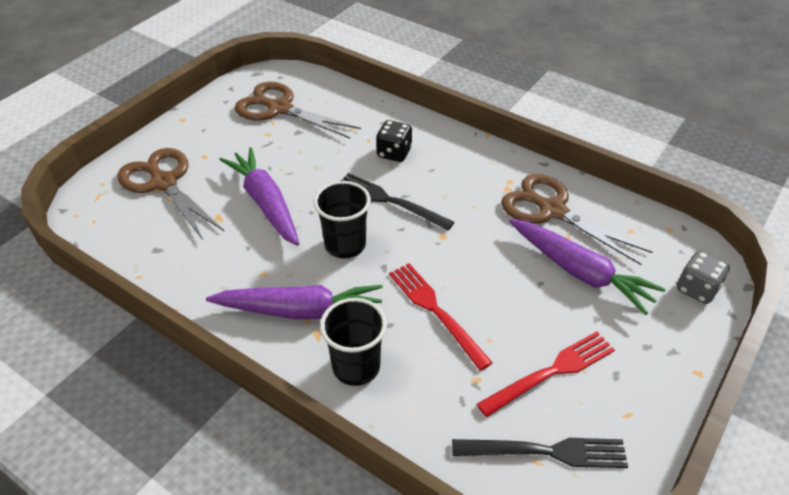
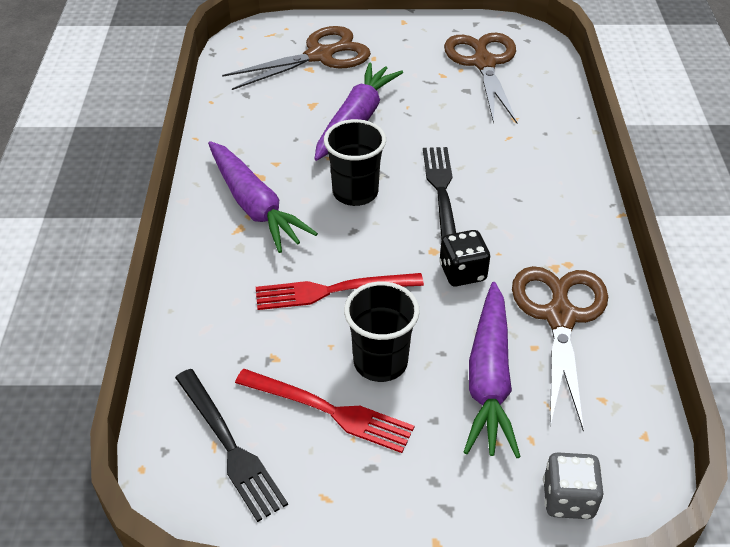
camera: 55 degrees right, 0 degrees up
(164, 183) = (319, 56): brown scissors -> brown scissors turned 45 degrees clockwise
(356, 367) = (223, 270): black cup -> black cup (380, 362)
(394, 153) = (511, 162): black dice -> black dice (462, 272)
(435, 311) = (332, 291): red fork -> red fork turned 120 degrees counterclockwise

